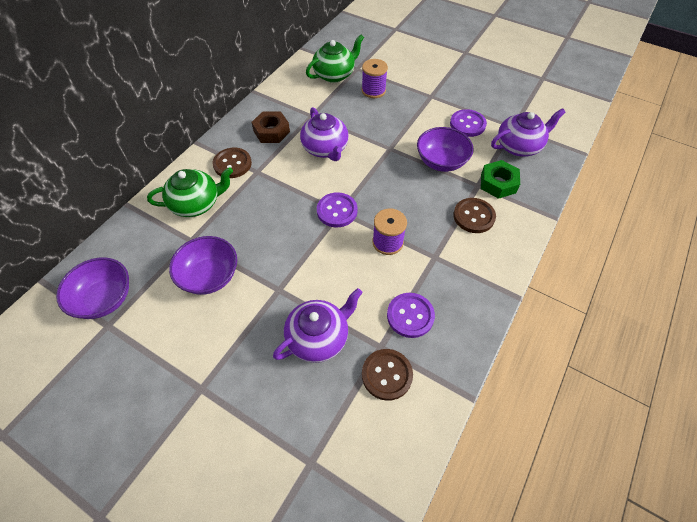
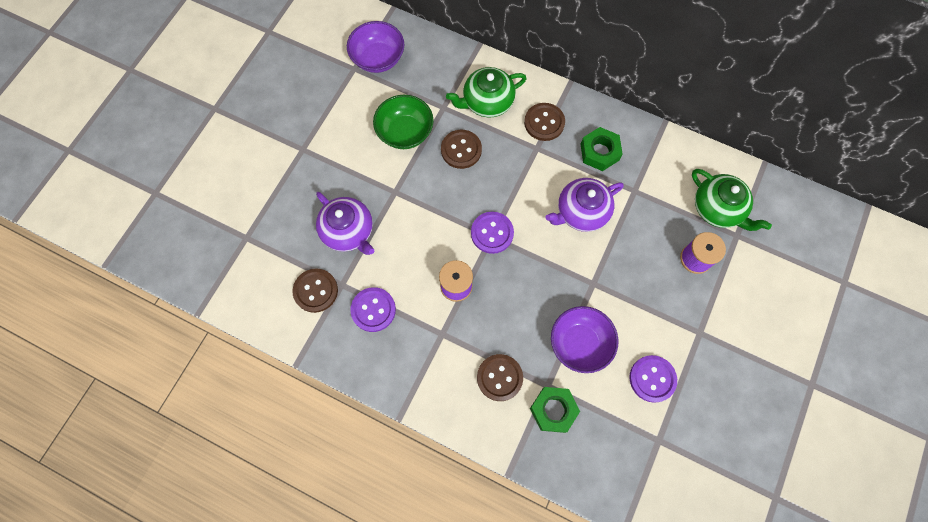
camera: 85 degrees right, 15 degrees up
(196, 203) = (487, 102): green teapot -> green teapot turned 90 degrees clockwise
(210, 276) = (405, 132): purple bowl -> green bowl
(244, 228) = (461, 150): none -> brown button
(271, 131) = (599, 152): brown nut -> green nut
(519, 146) = (621, 443): purple teapot -> none

